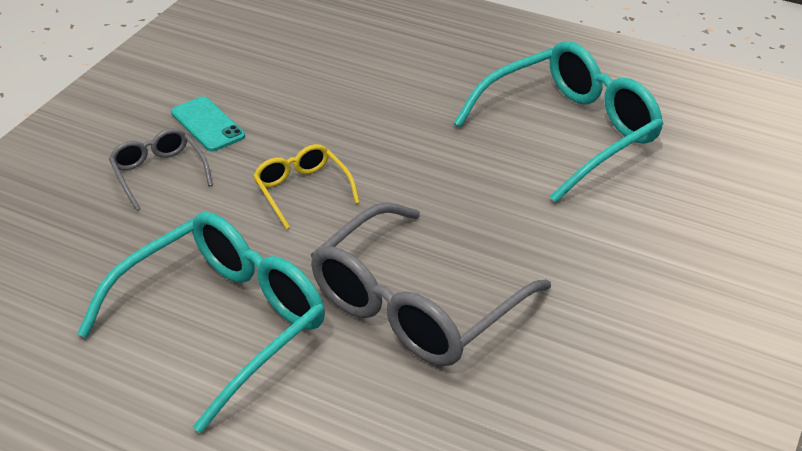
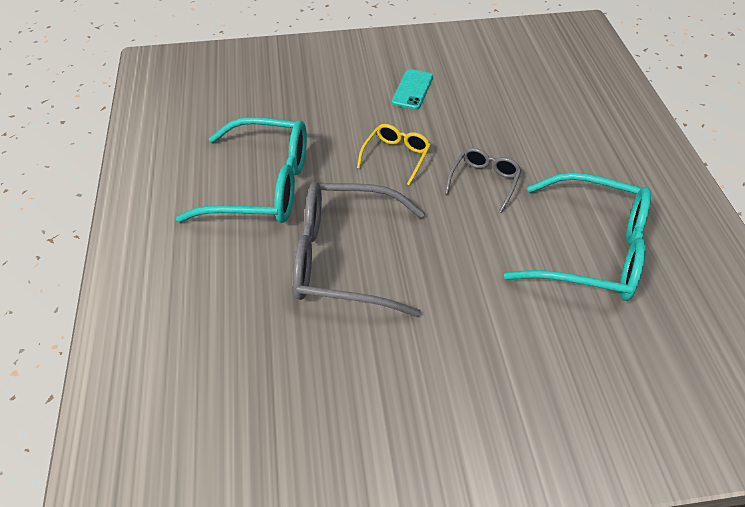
camera: 55 degrees right, 10 degrees up
(158, 173) = (354, 96): grey glasses -> grey glasses (484, 181)

